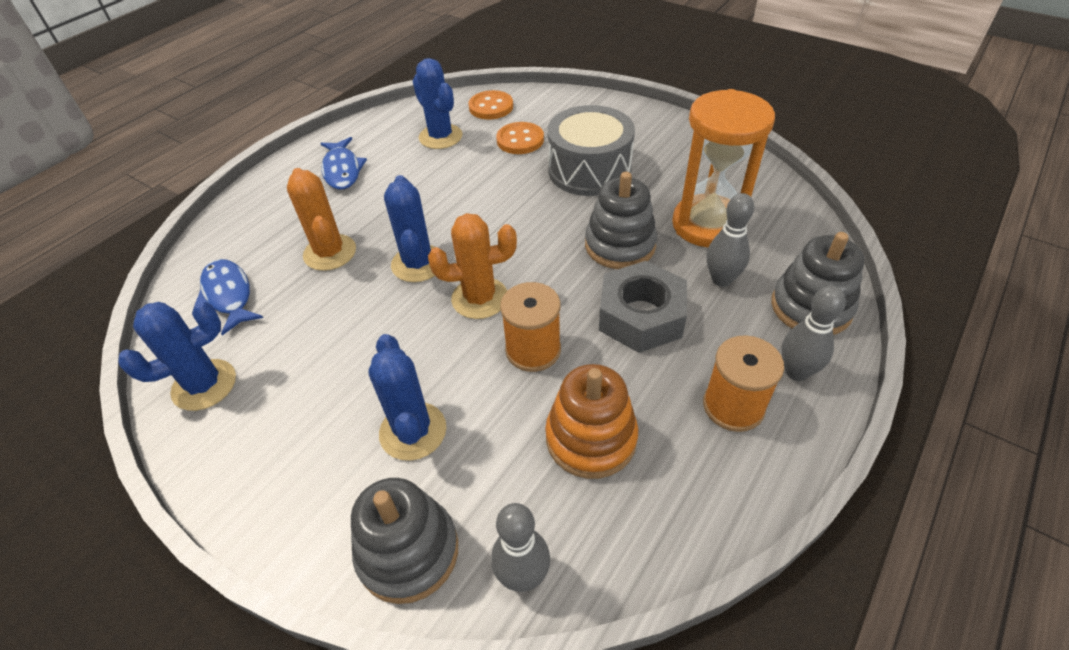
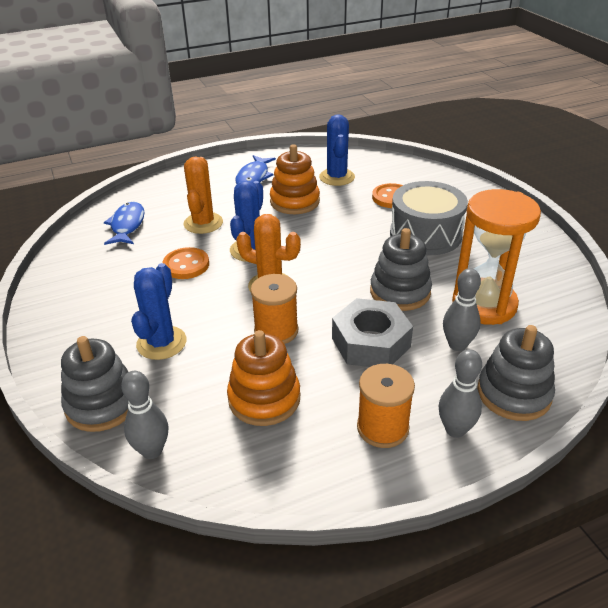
camera: 30 degrees right, 10 degrees down
(204, 385) = (75, 268): blue cactus -> none
(418, 183) = (295, 201): none -> orange stacking toy
(491, 107) = (391, 169): orange button -> orange button (186, 265)

